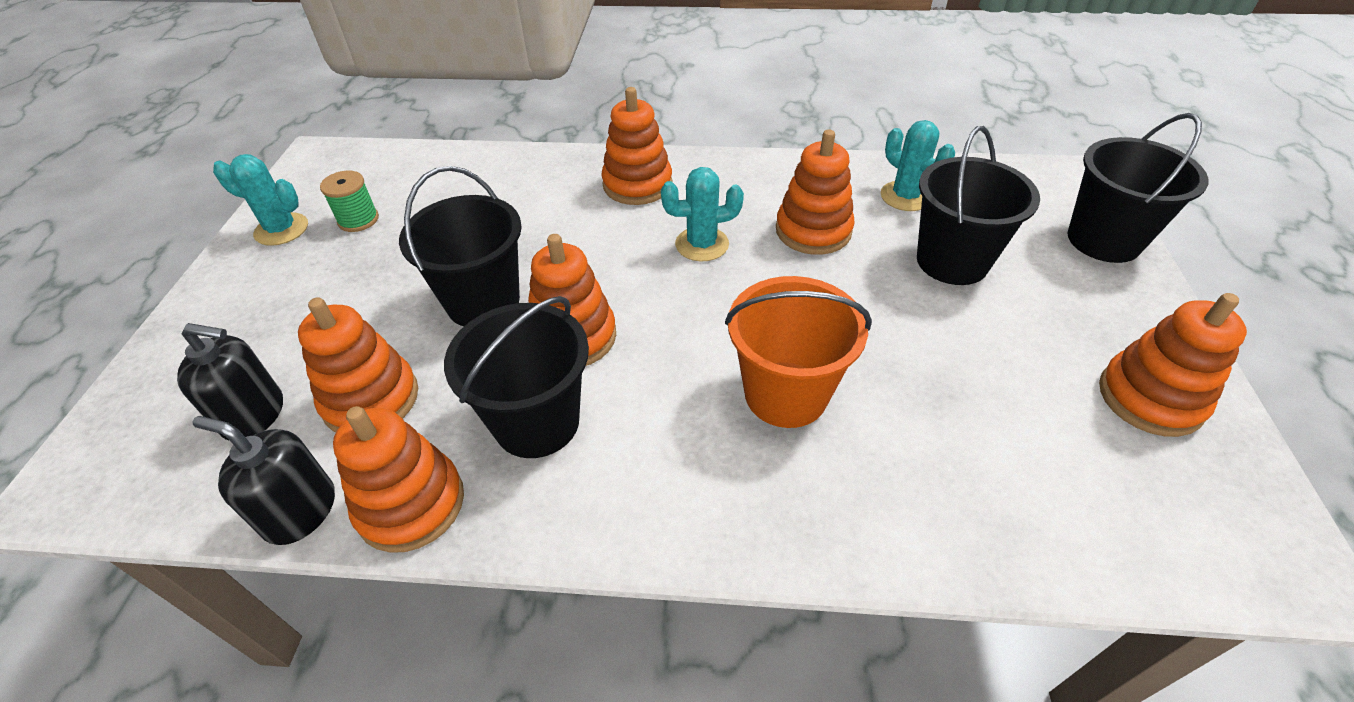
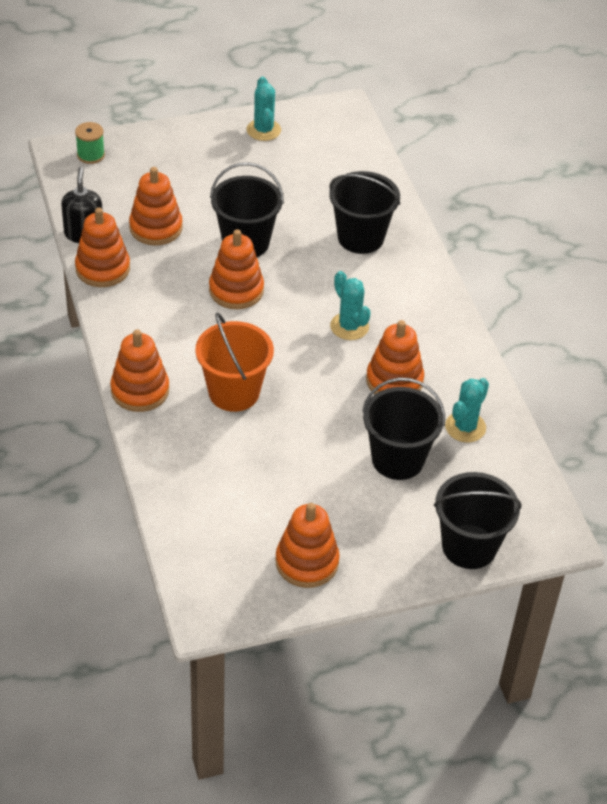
camera: 65 degrees right, 0 degrees up
(254, 415) = (128, 191): black soap dispenser -> none
(358, 220) = (289, 158): green spool -> green spool (91, 155)
(537, 422) = (169, 296): black bucket -> black bucket (360, 238)
(637, 184) = (399, 277): orange stacking toy -> orange stacking toy (140, 390)

